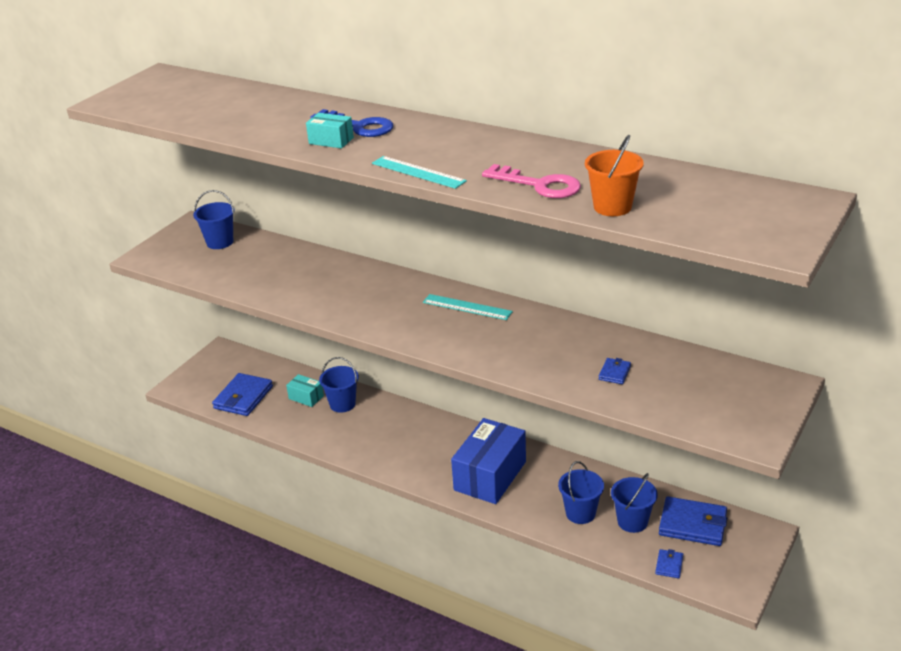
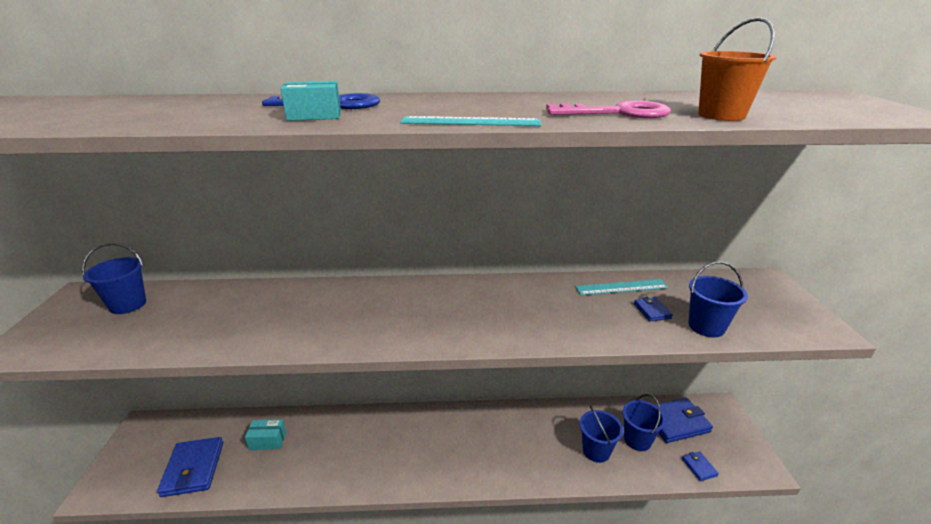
camera: 35 degrees left, 5 degrees down
(342, 404) = (311, 433): blue bucket -> blue bucket (706, 326)
(467, 307) = (463, 294): turquoise ruler -> turquoise ruler (621, 287)
(490, 476) = (498, 448): blue box -> none

